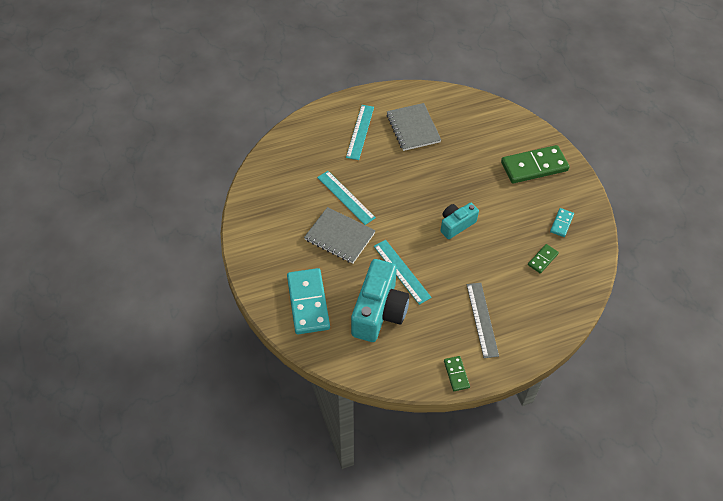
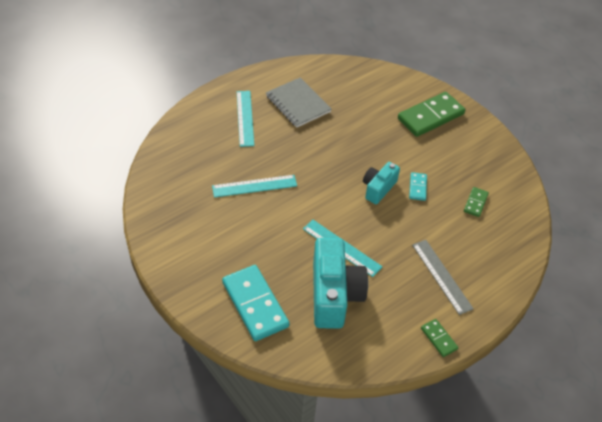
camera: 20 degrees left, 5 degrees down
(339, 236) = (263, 227): grey notebook -> none
(345, 197) = (254, 186): turquoise ruler -> turquoise ruler turned 45 degrees counterclockwise
(561, 223) = (478, 164): turquoise domino -> turquoise domino (417, 187)

